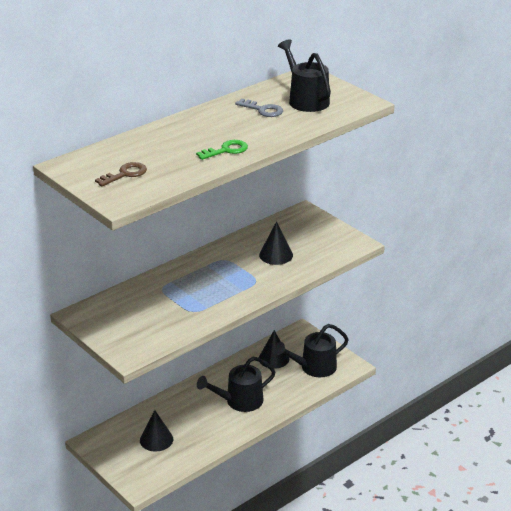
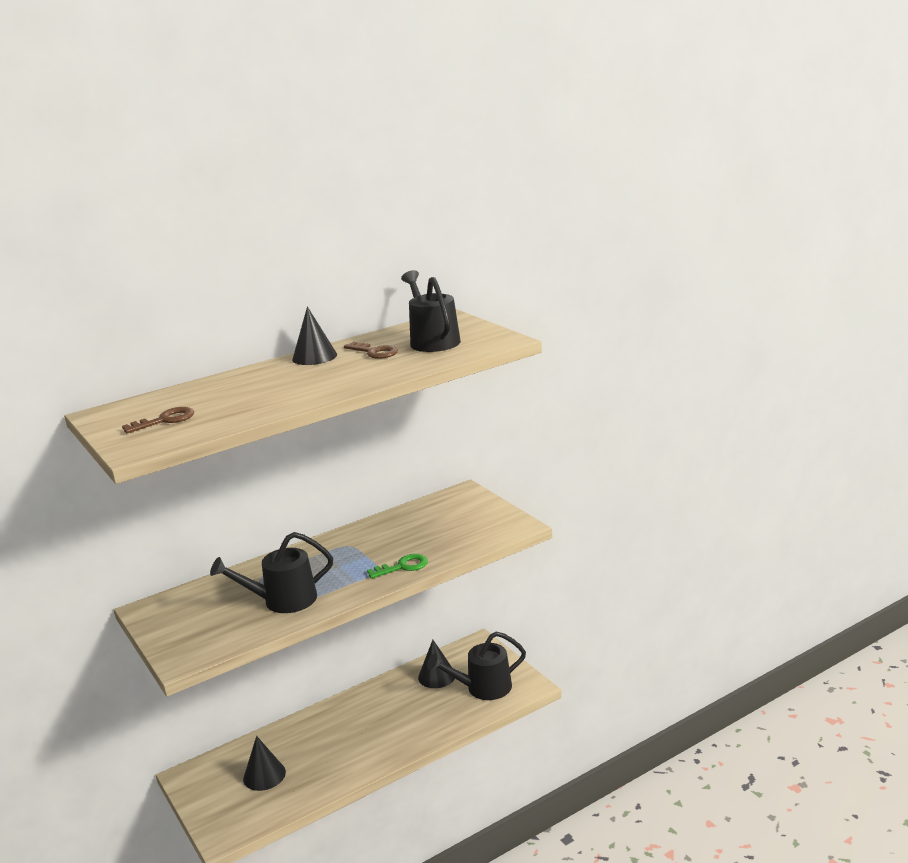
camera: 10 degrees right, 10 degrees down
(226, 150) = (305, 393): green key -> green key (403, 567)
(240, 401) = (381, 728): black watering can -> black watering can (283, 600)
(263, 110) = (374, 352): grey key -> brown key
(276, 255) = (412, 540): black cone -> black cone (314, 357)

